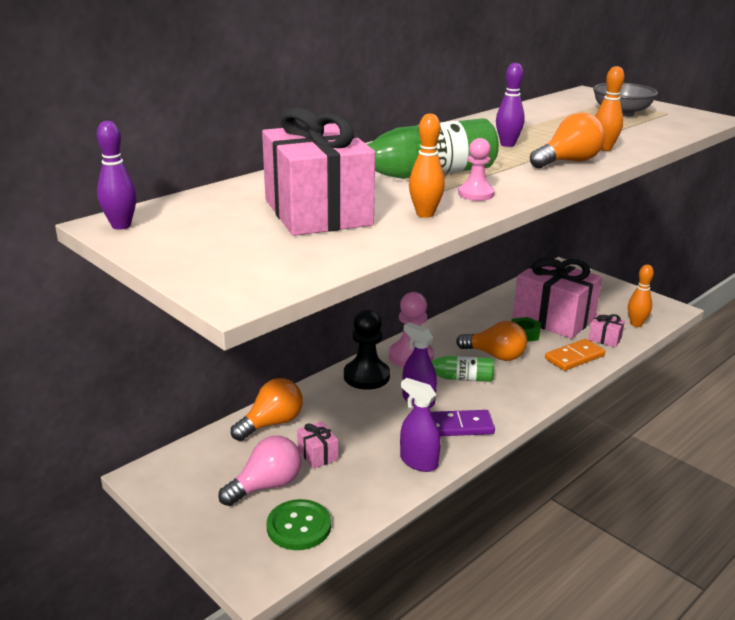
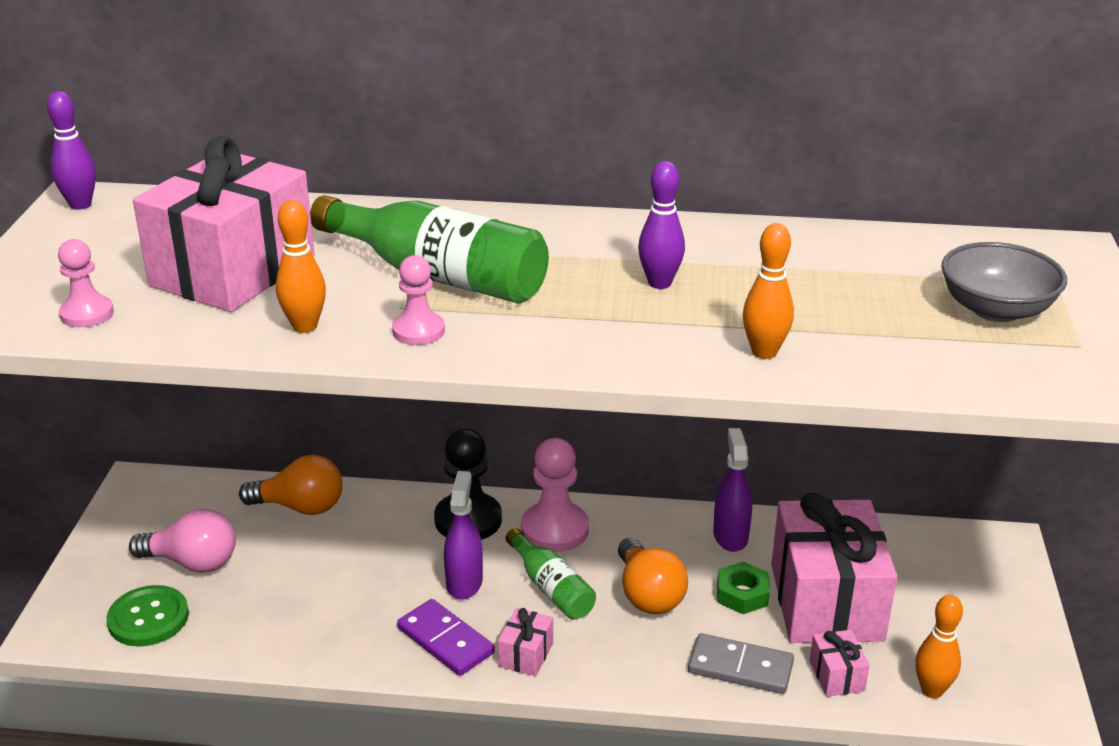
camera: 50 degrees right, 5 degrees up
(297, 260) = (87, 314): none -> pink pawn
(317, 454) = (278, 566): pink gift -> pink gift (526, 655)
(418, 462) = (339, 644): purple spray bottle -> purple spray bottle (730, 536)
(568, 162) = (652, 346): orange light bulb -> none
(574, 357) = (740, 668): orange domino -> grey domino

